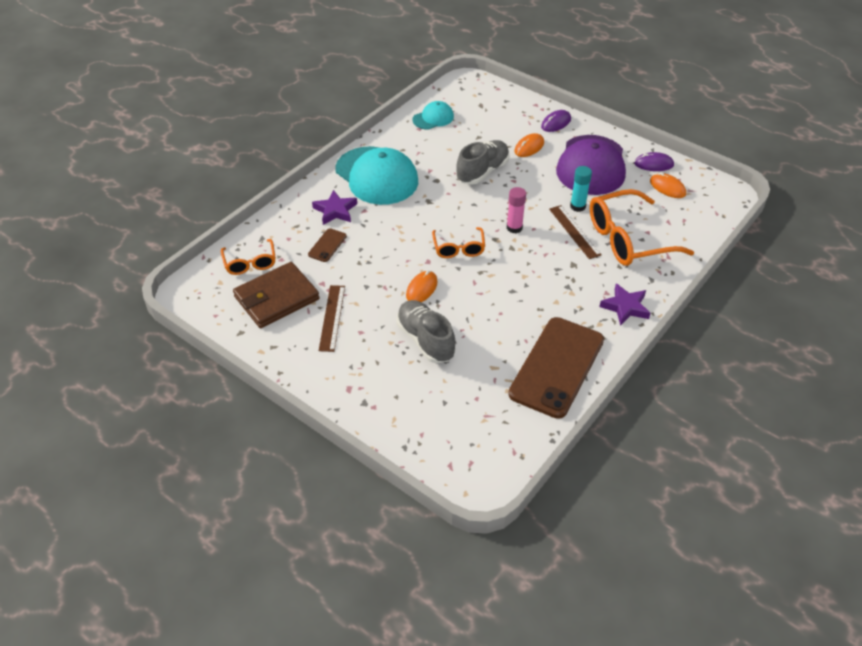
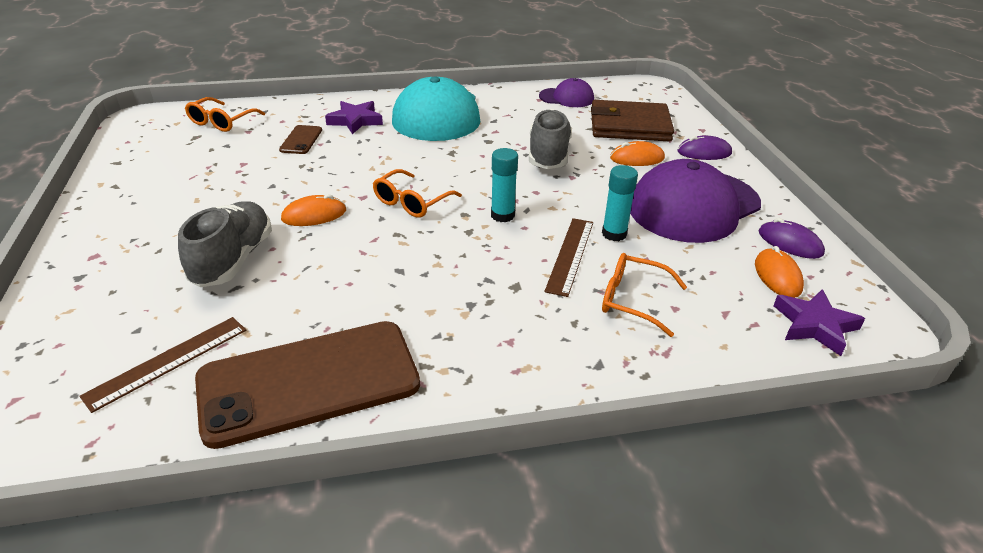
camera: 40 degrees right, 10 degrees down
(276, 298) = (189, 154): brown wallet -> brown wallet (629, 126)
(327, 245) = (301, 140): brown phone -> brown phone turned 60 degrees counterclockwise
(332, 317) = (198, 192): brown ruler -> brown ruler (168, 362)
(433, 118) = (566, 98): turquoise cap -> purple cap
(482, 171) = (548, 155): grey shoe -> grey shoe turned 75 degrees counterclockwise
(514, 228) = (502, 215): pink glue stick -> turquoise glue stick
(625, 307) = (509, 373): purple star -> purple star (815, 325)
(628, 239) = (632, 300): orange glasses -> orange glasses, size x0.54

